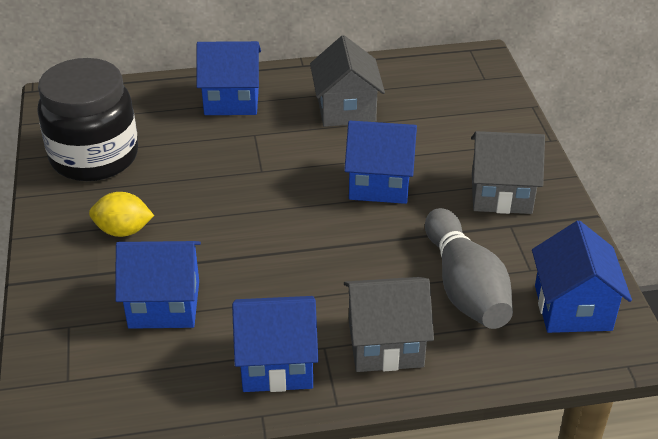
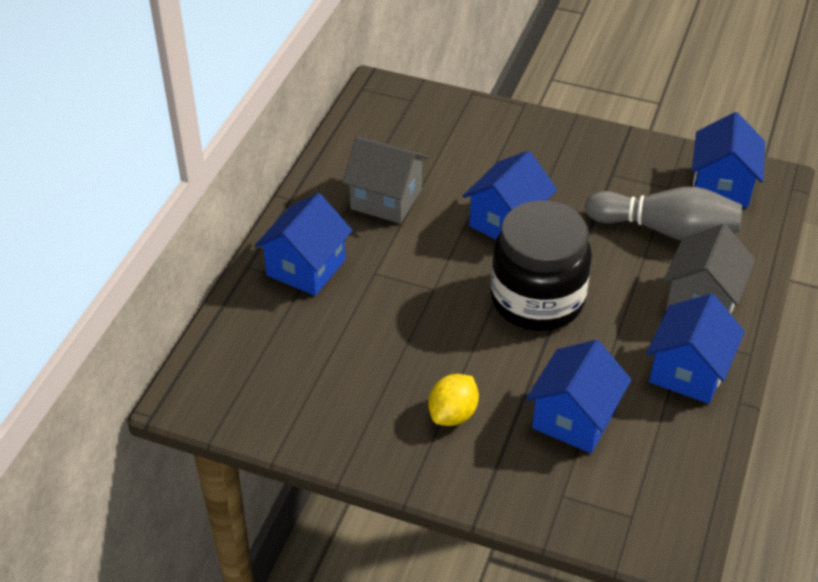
camera: 60 degrees left, 5 degrees up
(94, 157) = (318, 400): black jar -> black jar (537, 300)
(501, 193) = (571, 161): grey house -> none
(573, 308) = (721, 186): blue house -> blue house turned 75 degrees clockwise

